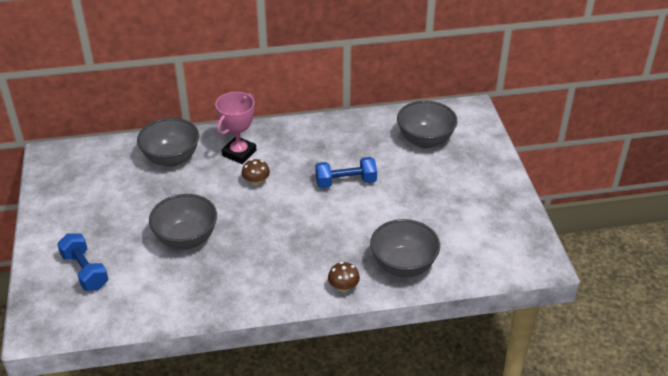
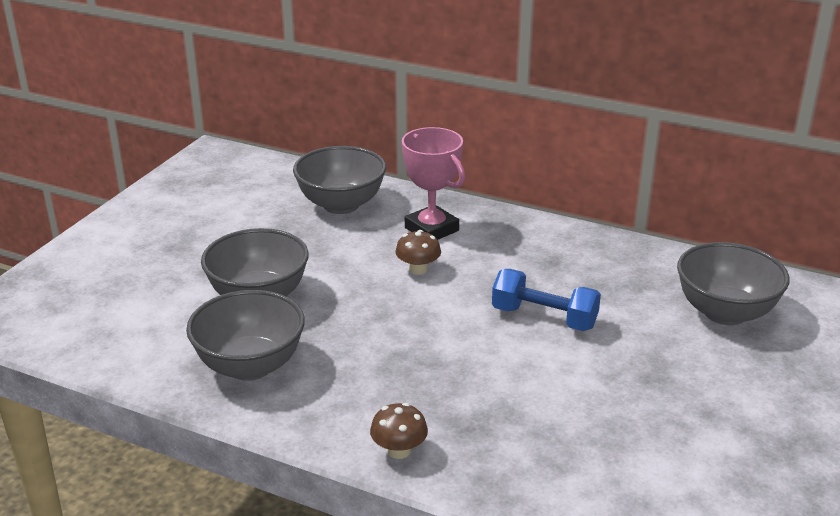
camera: 35 degrees right, 10 degrees down
(85, 271) = (107, 282): blue dumbbell -> none
(239, 153) = (431, 229): pink trophy -> pink trophy turned 75 degrees clockwise
(403, 265) = (521, 465): grey bowl -> grey bowl (250, 366)

